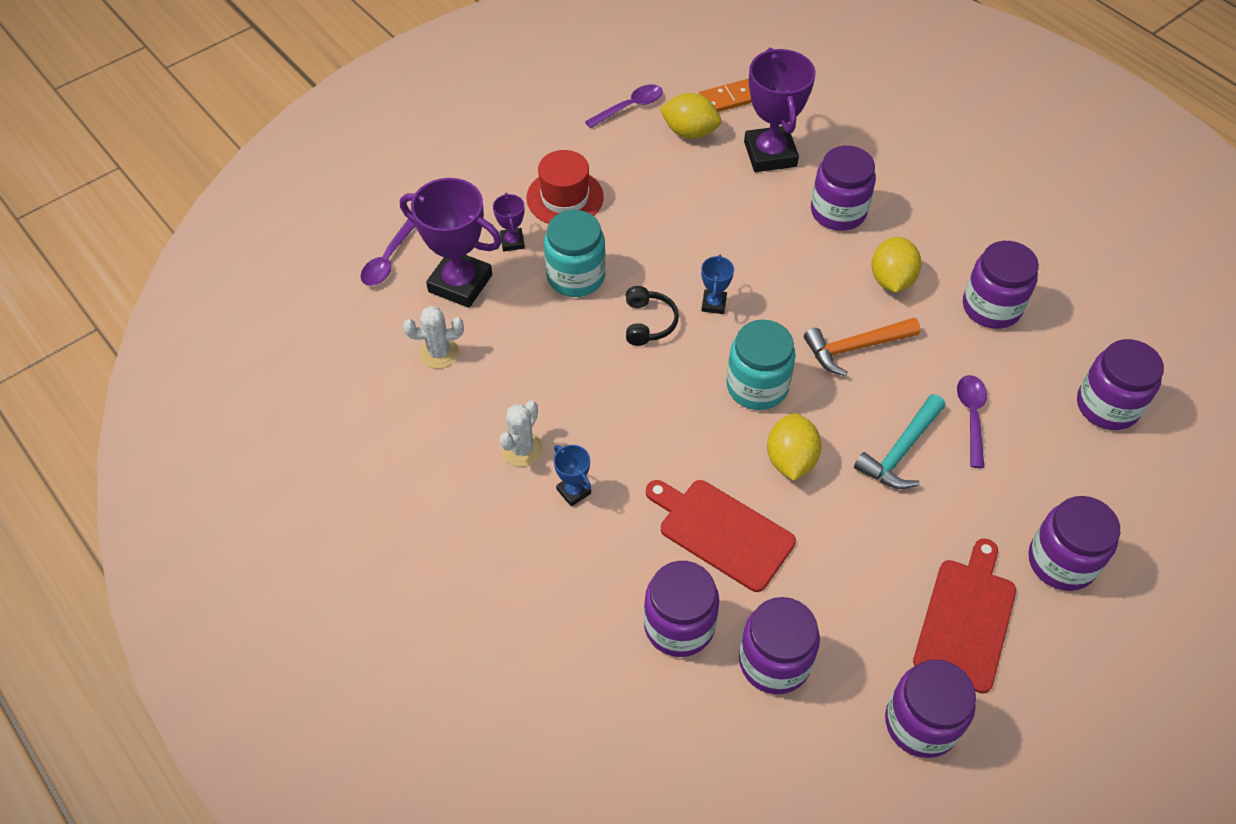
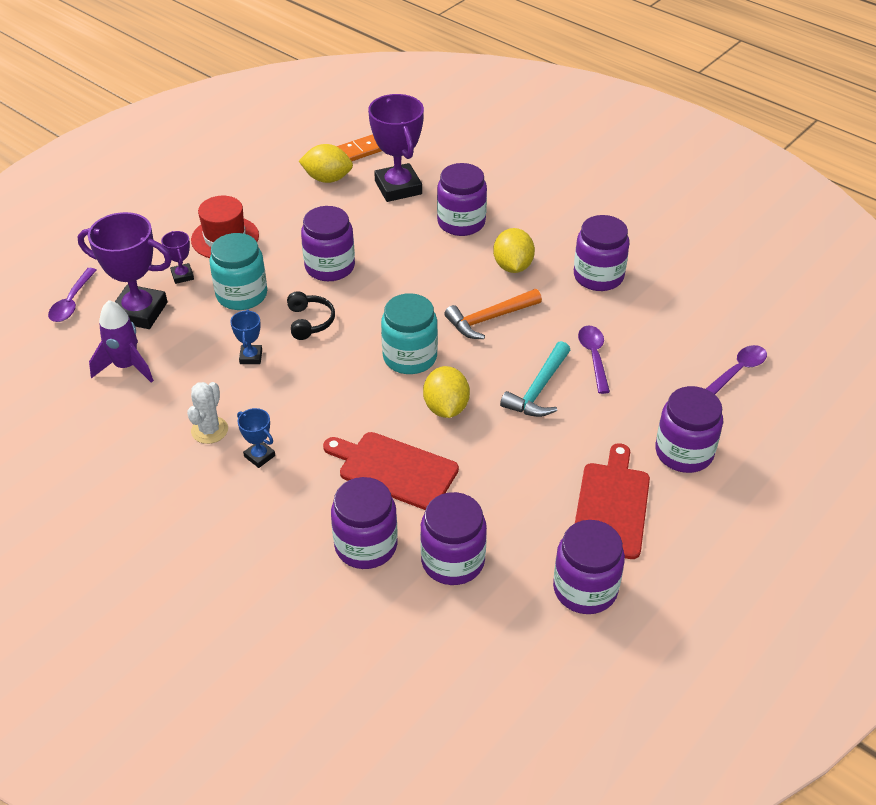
camera: 10 degrees left, 10 degrees down
(439, 353) = (126, 366): white cactus -> purple rocket
(630, 107) = (273, 166): purple spoon -> purple spoon (737, 371)
(713, 304) = (364, 301): blue trophy -> blue trophy (251, 357)
(1107, 406) = (703, 335): purple jar -> purple jar (330, 267)

